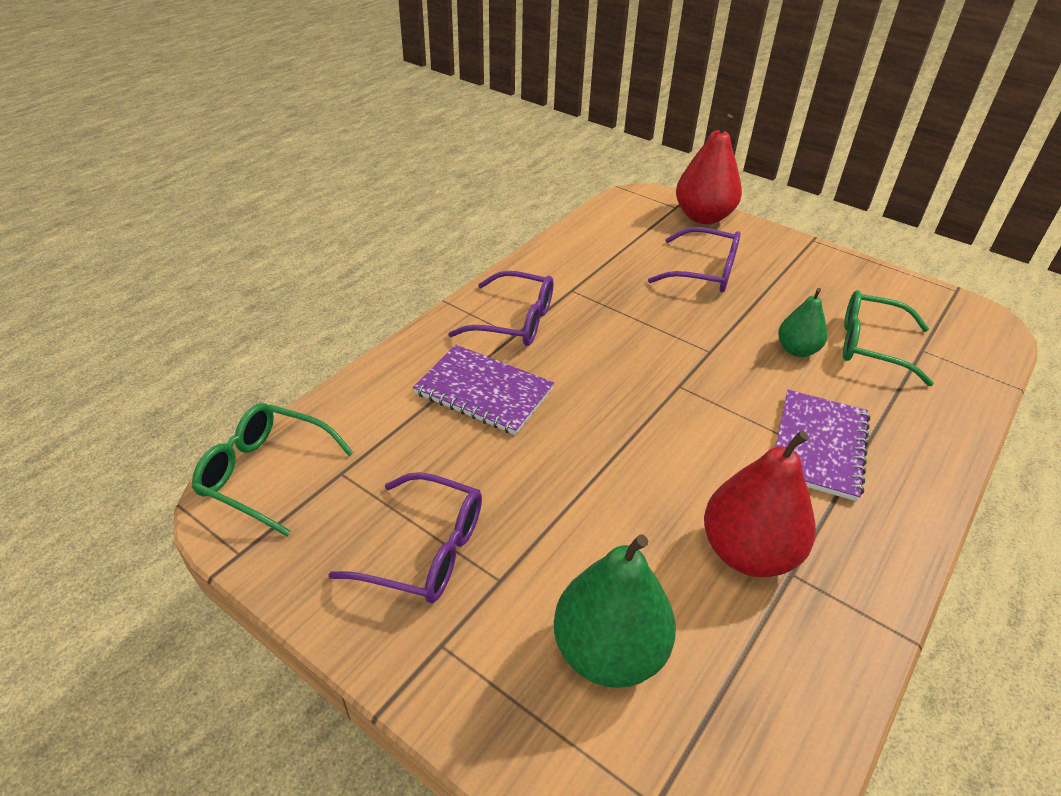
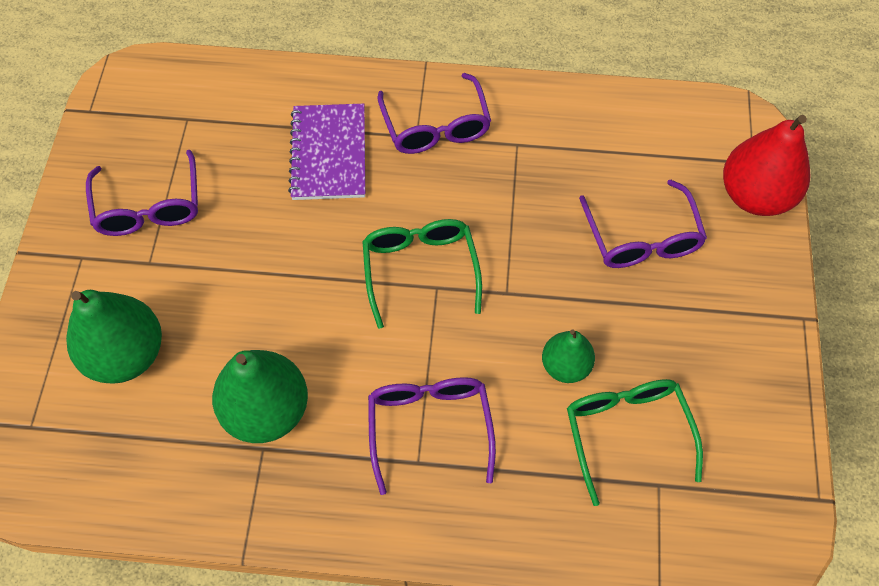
camera: 60 degrees right, 20 degrees up
(265, 473) = (160, 78): green glasses -> green glasses (420, 269)
(748, 552) = (266, 410): red pear -> green pear
(819, 446) = (429, 426): purple notebook -> purple glasses

